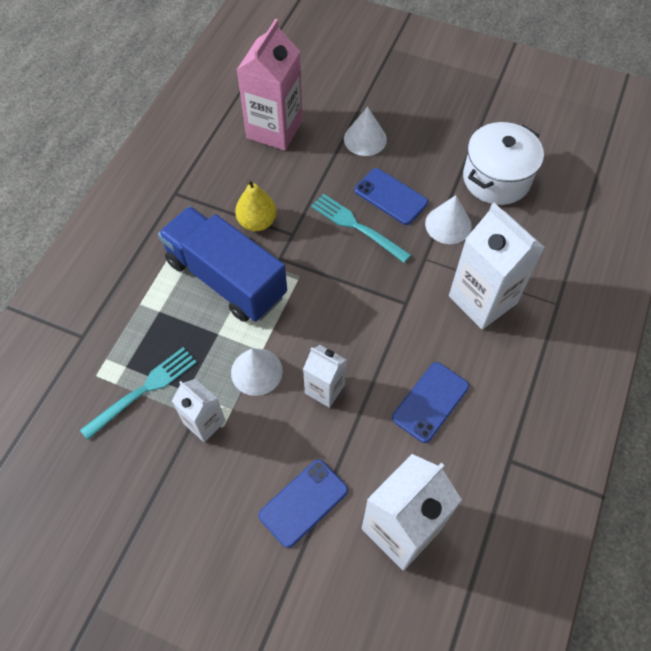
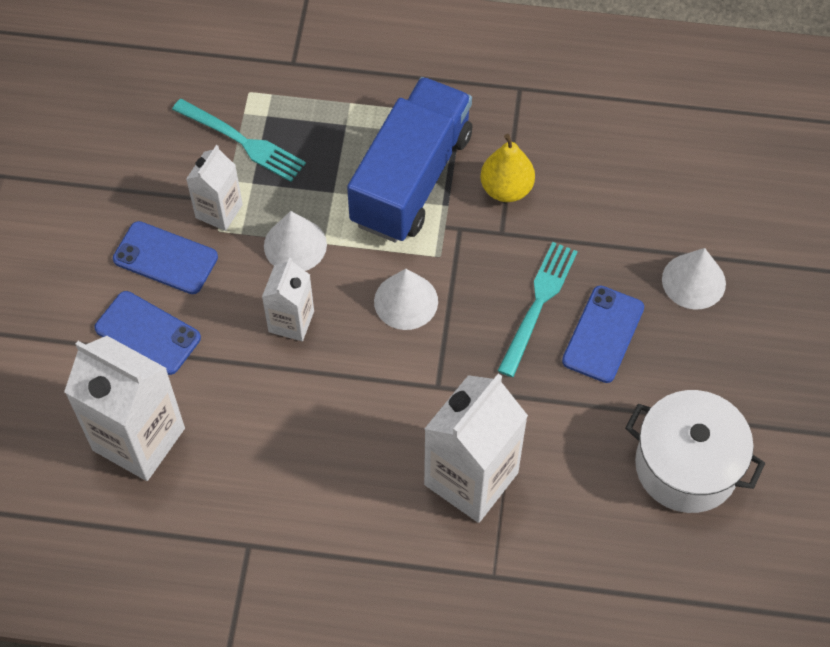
camera: 75 degrees right, 0 degrees up
(274, 129) = (666, 168): pink carton -> none
(430, 402) = (304, 441): blue phone -> blue phone (165, 258)
(448, 224) = (580, 415): white cone -> white cone (406, 301)

